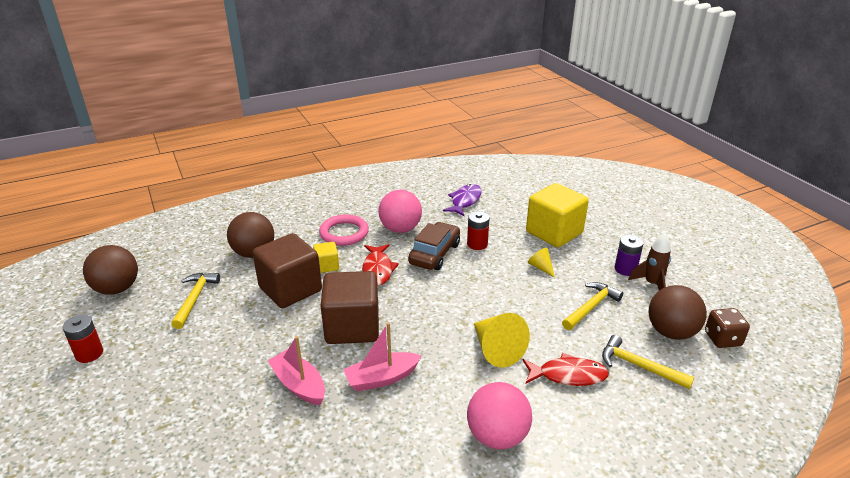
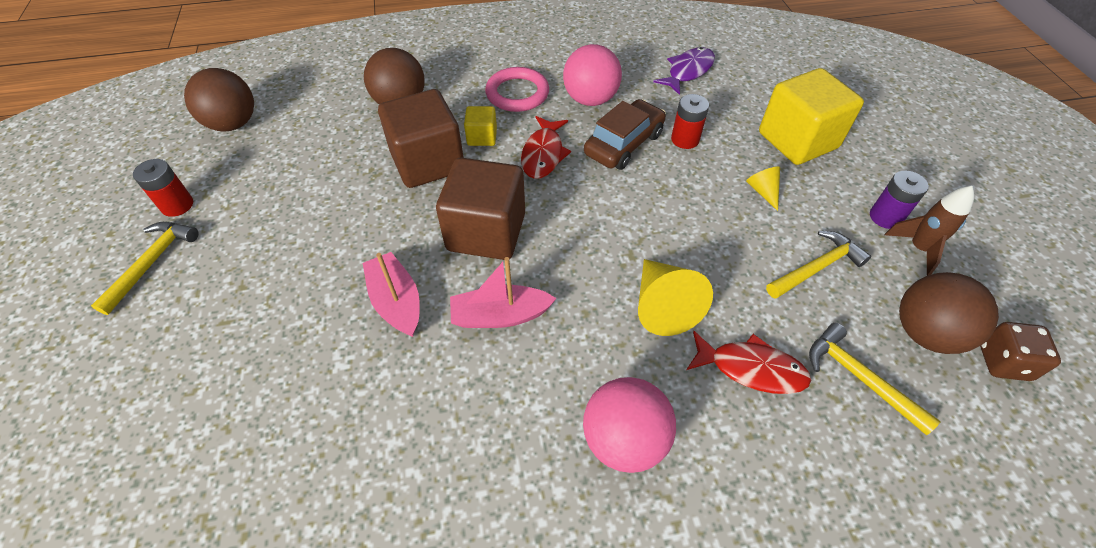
camera: 15 degrees right, 20 degrees up
(195, 298) = (314, 153): yellow hammer -> yellow hammer (152, 262)

